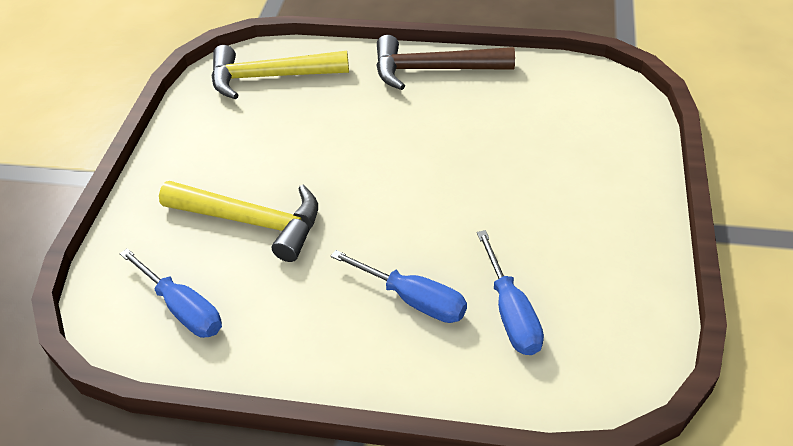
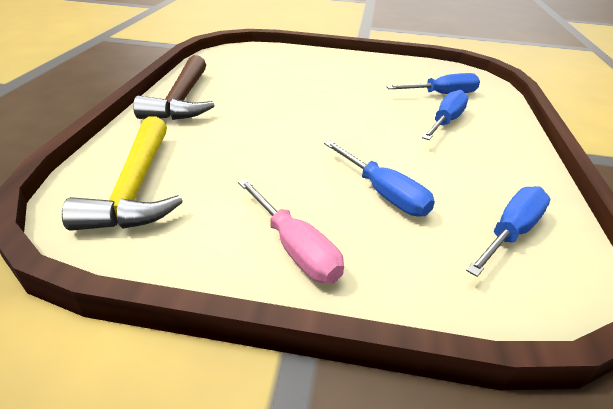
camera: 95 degrees left, 10 degrees down
(187, 166) = (294, 248): none -> pink screwdriver
(252, 222) = (383, 193): yellow hammer -> blue screwdriver

